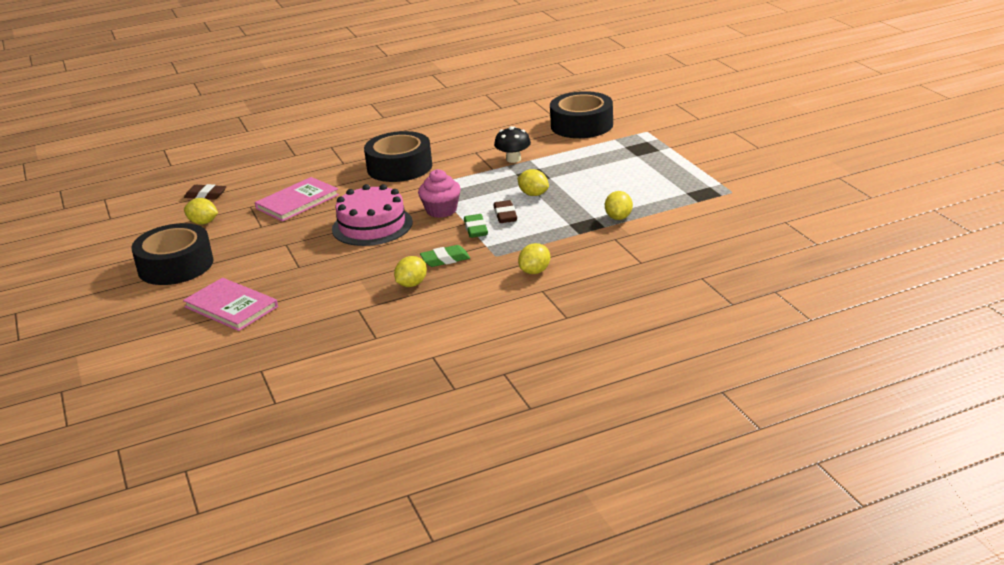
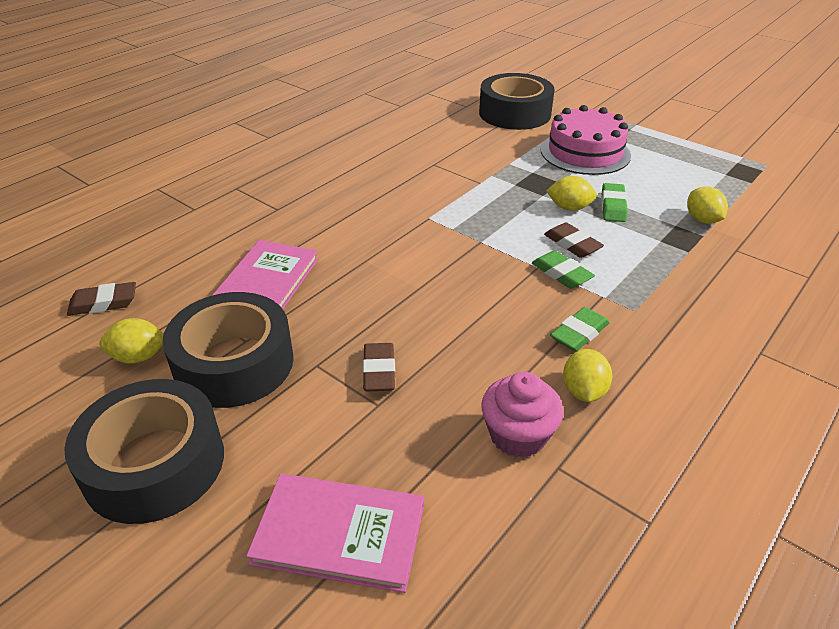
camera: 30 degrees left, 10 degrees up
(314, 253) = (379, 371): none -> brown eraser
(372, 226) = (417, 300): pink cake -> pink cake (585, 152)
(399, 167) = (360, 201): black tape -> black tape (234, 363)
(441, 210) = (484, 254): pink cupcake -> pink cupcake (518, 435)
(513, 159) = (490, 166): black mushroom -> none
(535, 271) = (713, 323): yellow lemon -> none
(566, 199) = (613, 206): none -> green eraser

